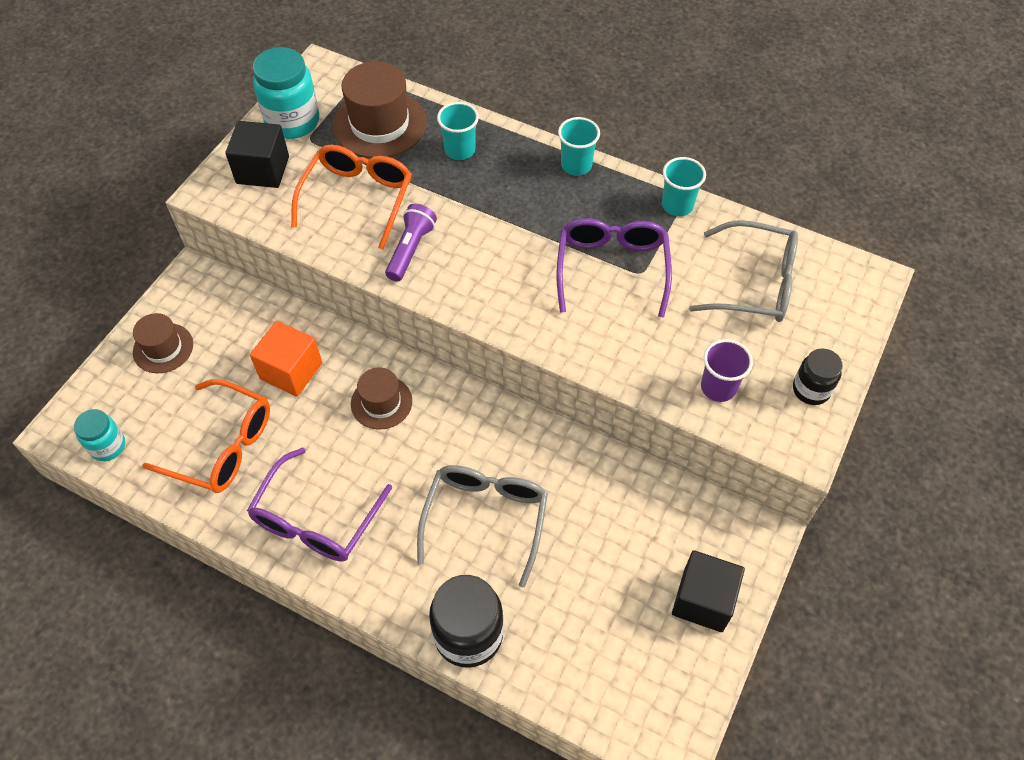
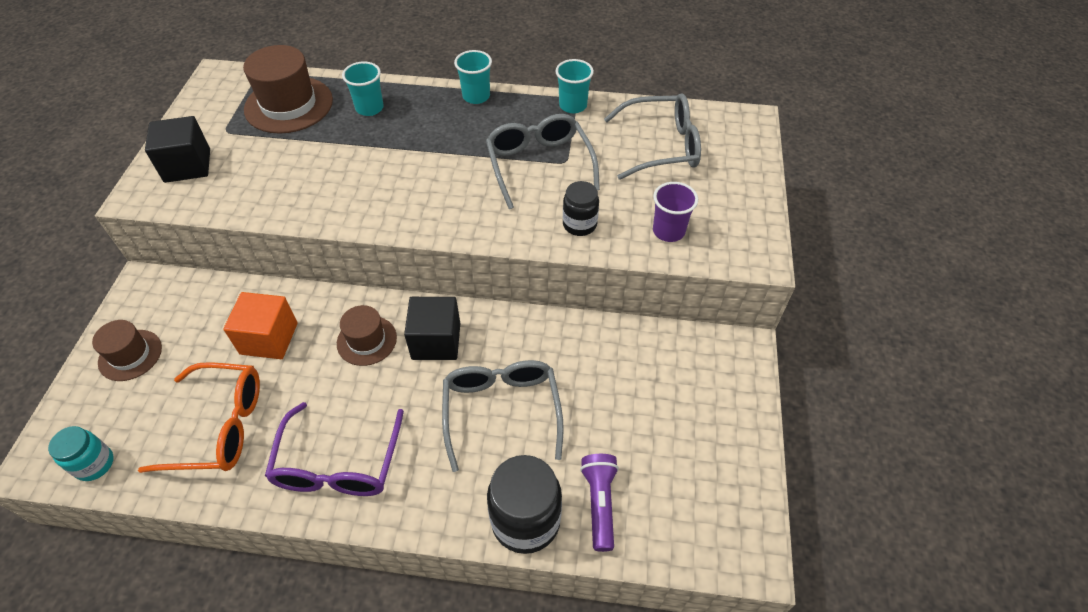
camera: 20 degrees left, 5 degrees down
(292, 121) = (205, 121): turquoise jar -> none
(357, 199) = (288, 167): orange glasses -> none
(410, 249) = (353, 195): purple flashlight -> purple flashlight (599, 503)
(612, 269) = (539, 165): purple glasses -> grey glasses
(703, 600) = (720, 417): black cube -> black cube (436, 341)
(811, 390) = (743, 212): black jar -> black jar (579, 224)

